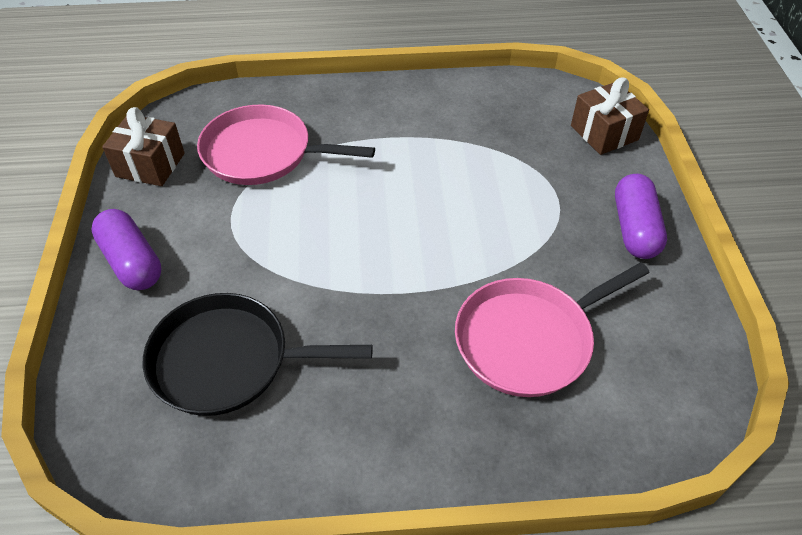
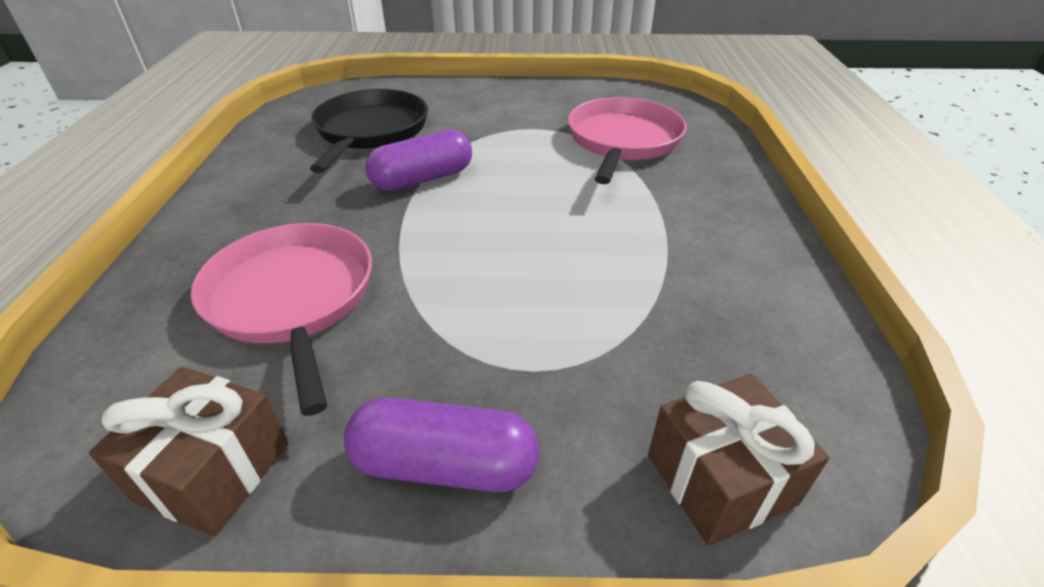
camera: 95 degrees right, 10 degrees down
(132, 262) = (488, 94): purple capsule -> purple capsule (422, 179)
(150, 165) = (602, 94): brown gift -> brown gift (213, 471)

